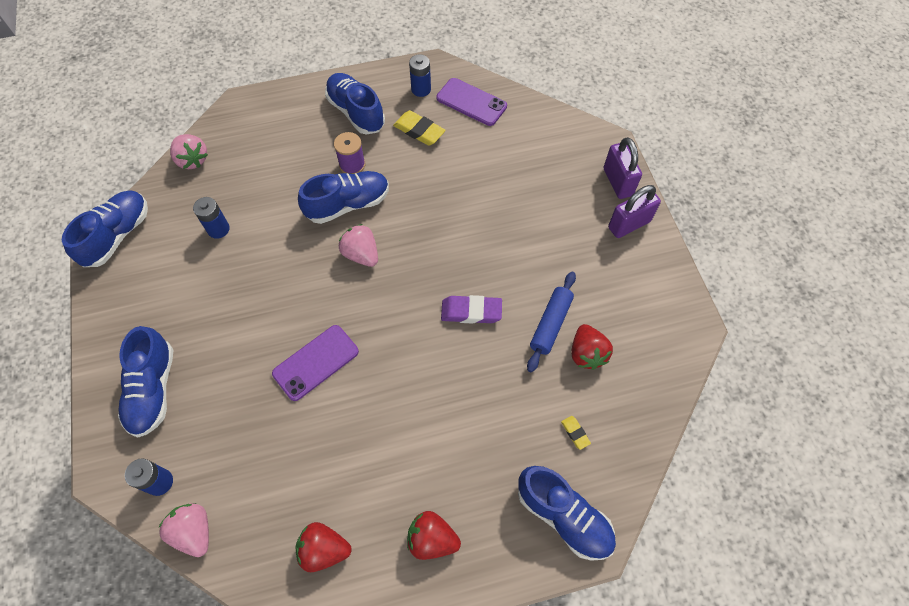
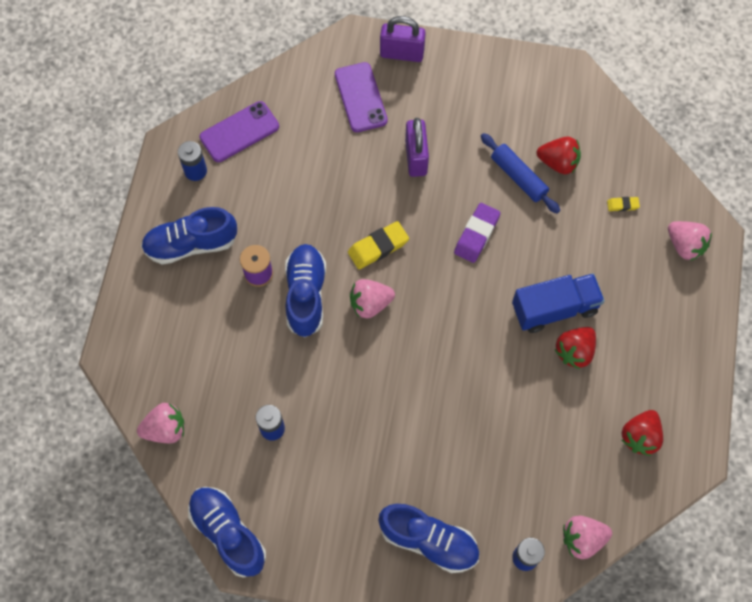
camera: 65 degrees left, 5 degrees up
(316, 362) = (467, 385): purple phone -> purple phone (360, 97)
(419, 131) = (249, 195): yellow eraser -> yellow eraser (378, 247)
(428, 410) = (554, 309): none -> blue truck
(432, 539) = (664, 350): red strawberry -> red strawberry (574, 351)
(563, 516) = (685, 245): blue shoe -> pink strawberry
(629, 224) = (451, 68): purple padlock -> purple padlock (416, 157)

